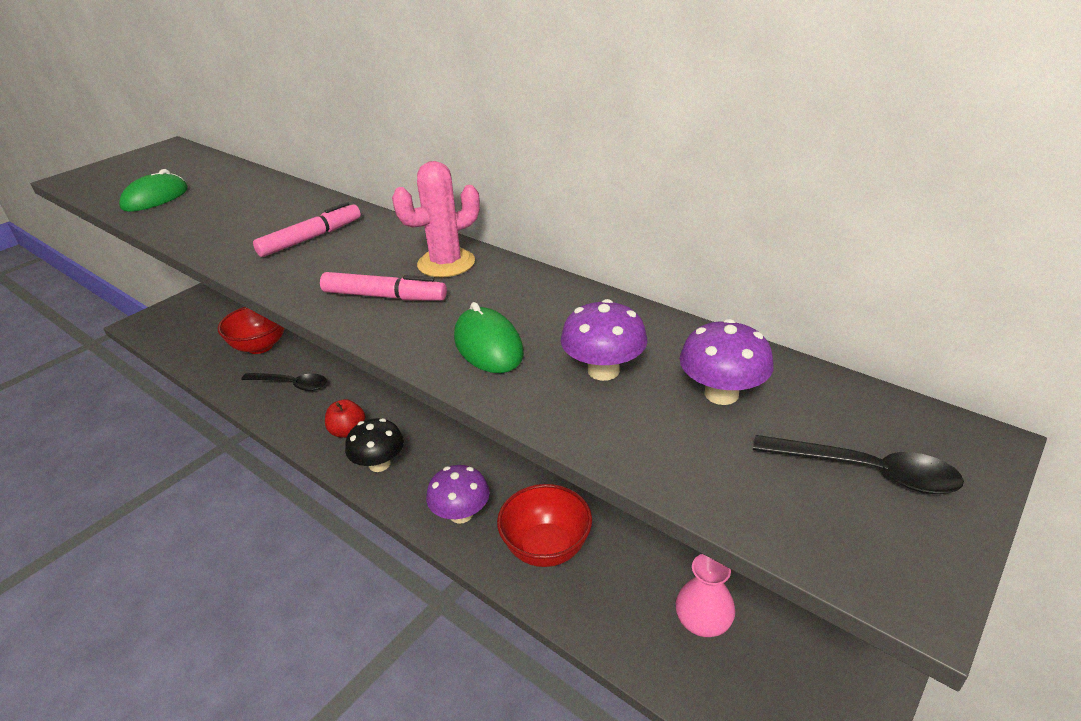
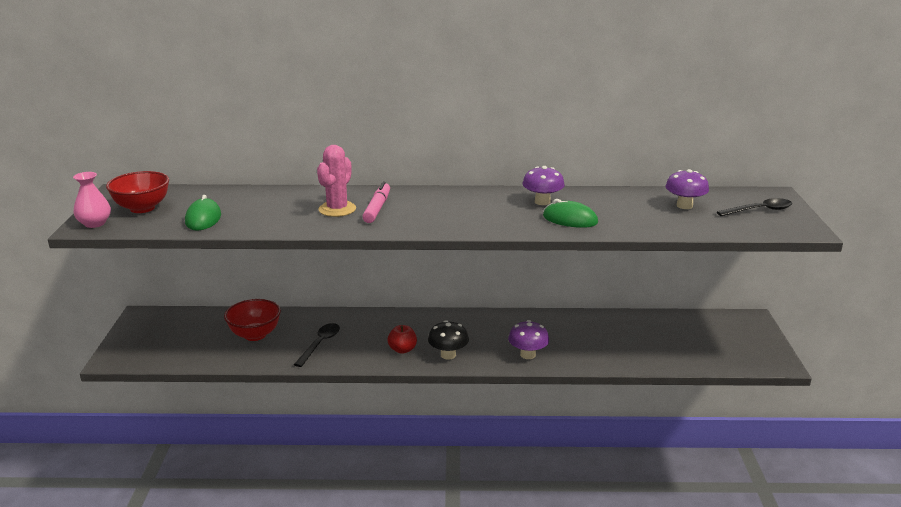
camera: 40 degrees left, 10 degrees down
(291, 384) = (320, 344): black spoon -> black spoon turned 45 degrees counterclockwise
(384, 296) = (481, 218): pink marker -> none
(446, 263) = (482, 198): pink cactus -> pink cactus (337, 209)
(546, 547) = (588, 348): red bowl -> red bowl (142, 208)
(603, 370) = (631, 212): purple mushroom -> purple mushroom (542, 202)
(702, 621) = (685, 343): pink vase -> pink vase (95, 223)

